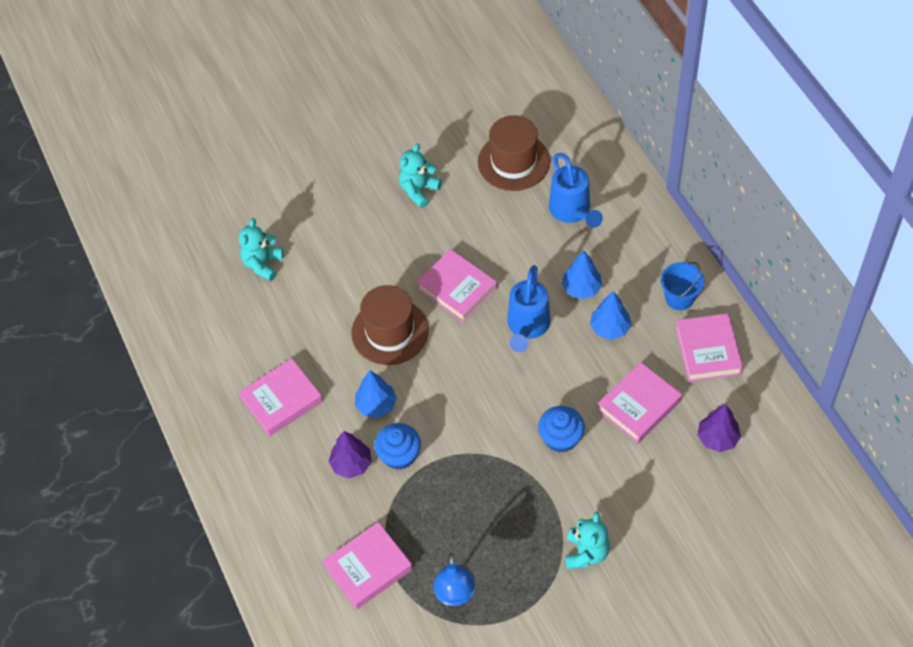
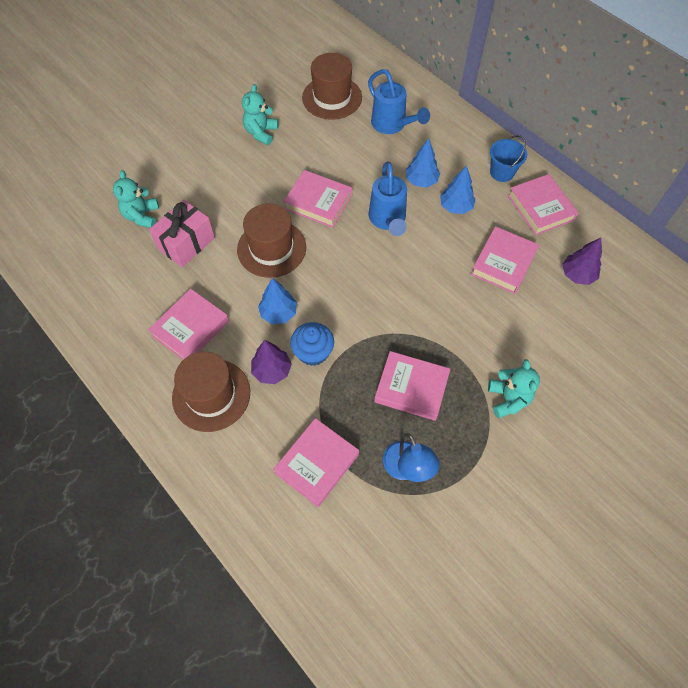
camera: 20 degrees left, 5 degrees up
(284, 474) = (211, 395): none -> brown hat
(301, 306) = (186, 243): none -> pink gift
(488, 517) = (411, 388): none -> pink book
(561, 438) = (449, 304): blue cupcake -> none

